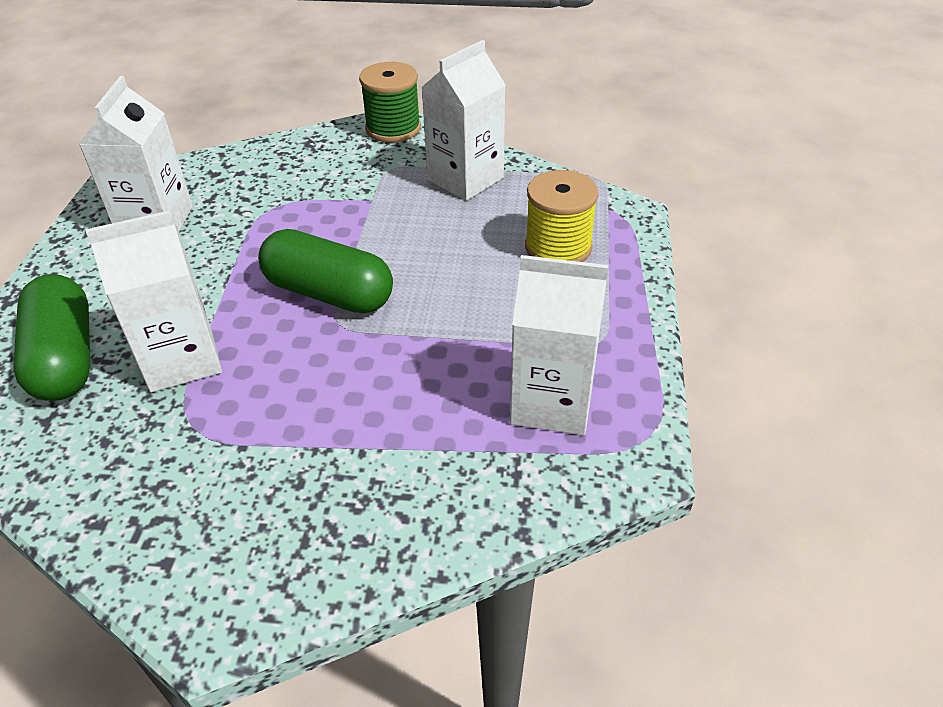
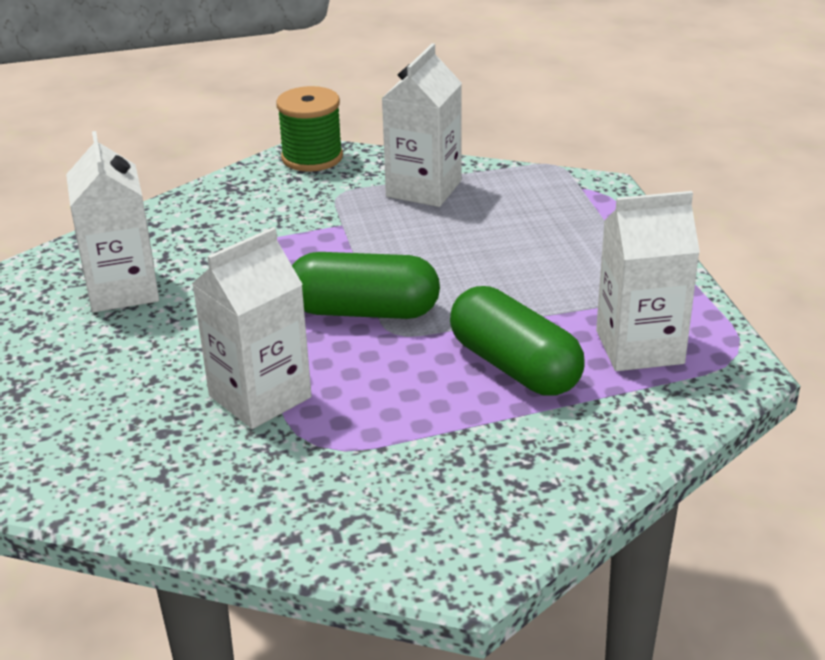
camera: 20 degrees left, 10 degrees down
(65, 358) = (133, 424): green capsule -> green capsule (514, 366)
(558, 247) = (557, 228): yellow spool -> none

